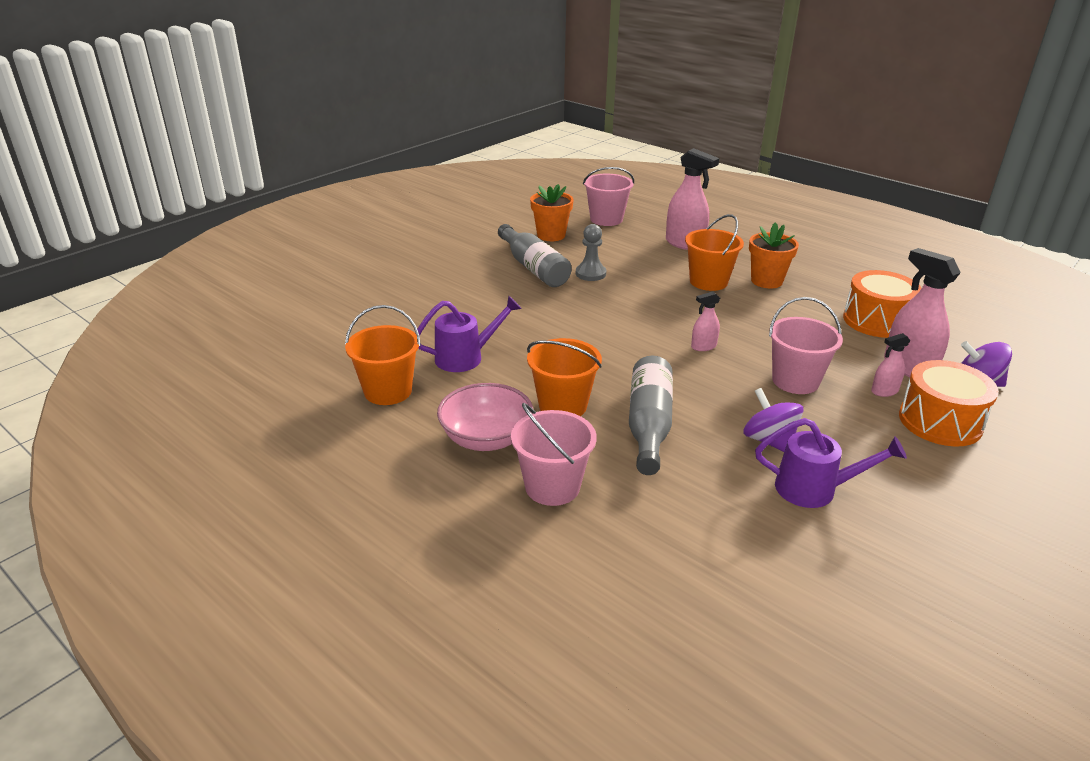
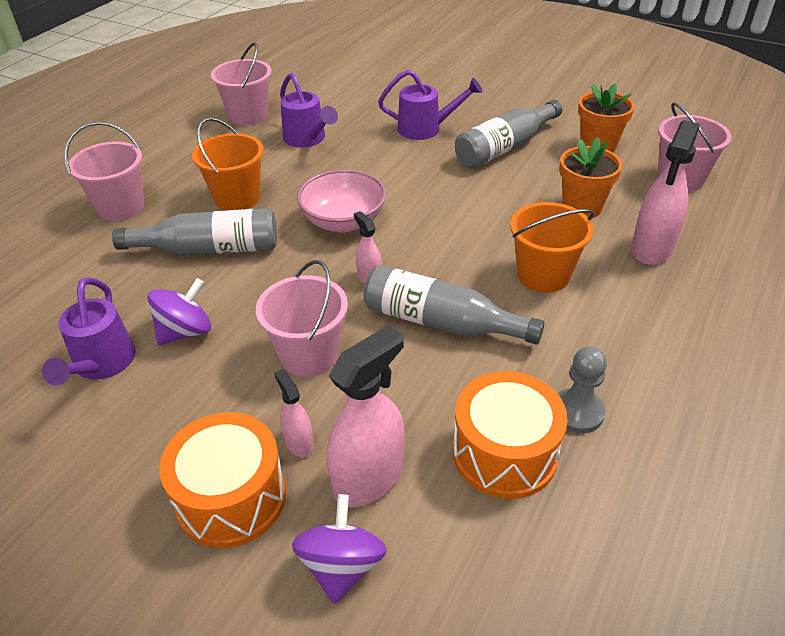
camera: 80 degrees right, 10 degrees up
(388, 391) = (248, 115): orange bucket -> pink bucket
(482, 295) = (426, 129): none -> purple watering can
(486, 439) = (185, 168): pink bowl -> pink bowl (343, 222)
(590, 274) = (512, 184): grey pawn -> grey pawn (577, 412)
(758, 324) = (442, 322): none -> grey bottle
(766, 281) = (578, 330): orange flower pot -> orange flower pot (582, 207)

